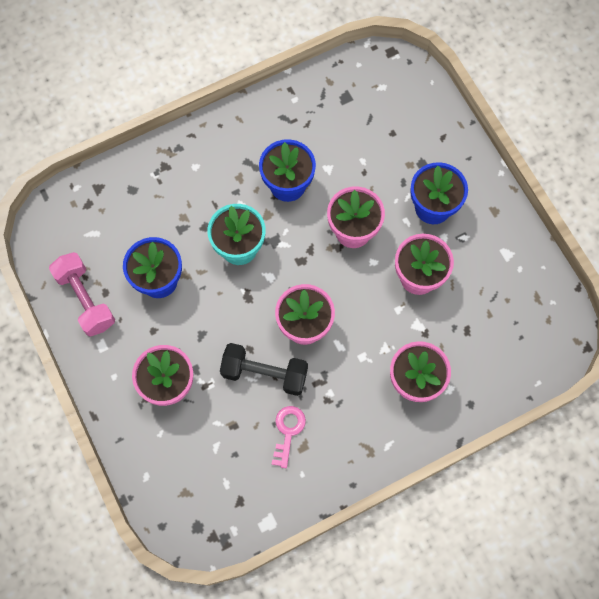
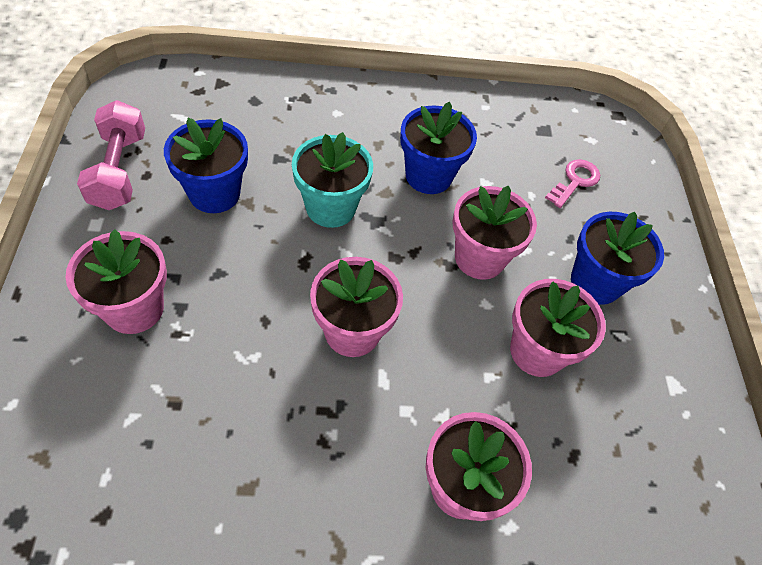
camera: 20 degrees right, 15 degrees down
(264, 373) = (263, 360): black dumbbell -> none
(288, 431) = (241, 454): pink key -> pink key (575, 181)

